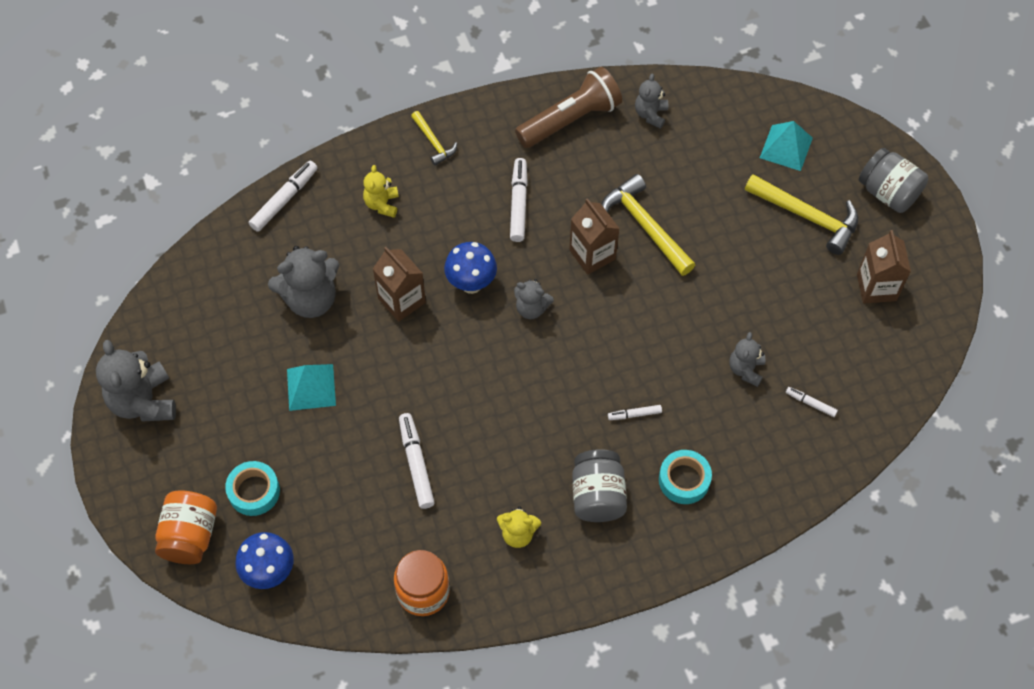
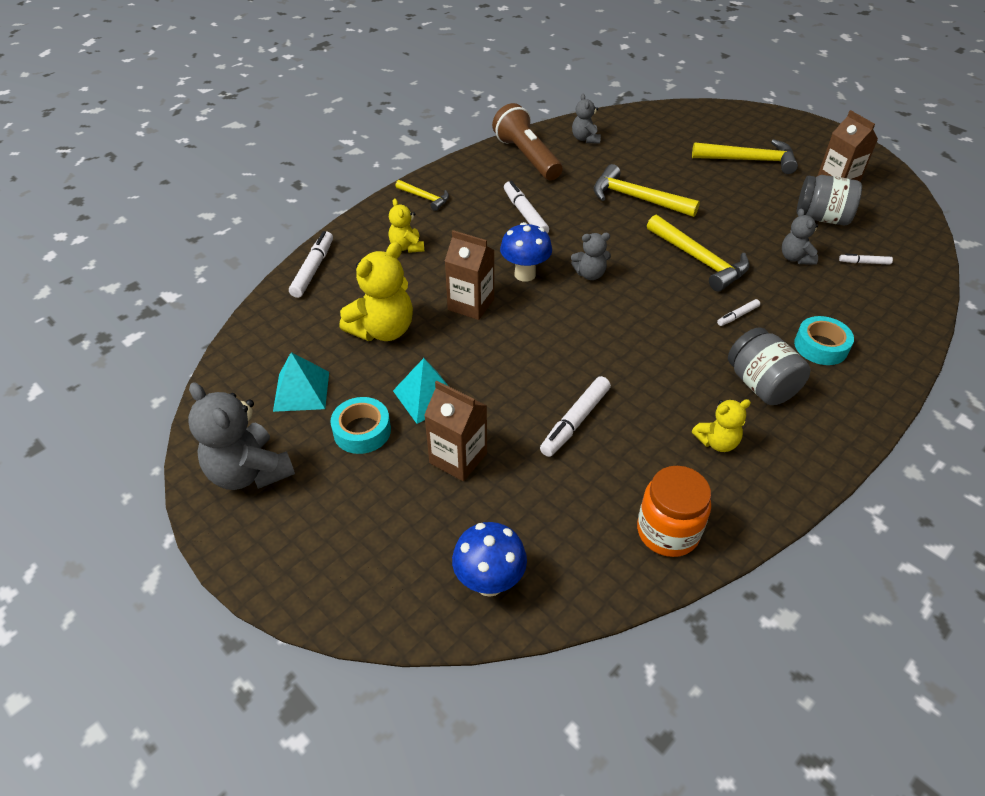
camera: 25 degrees left, 15 degrees down
(190, 536) = (374, 582): orange jar -> none
(254, 491) = (422, 509): turquoise tape -> turquoise tape (362, 431)
(310, 299) = (383, 330): grey teddy bear -> yellow teddy bear
(416, 463) = (575, 421): white marker -> white marker turned 105 degrees counterclockwise
(570, 120) = (527, 157): brown flashlight -> brown flashlight turned 60 degrees counterclockwise
(592, 254) = (611, 226): brown carton -> brown carton (458, 458)
(649, 334) = (699, 260): none -> yellow hammer
(786, 148) = (698, 130): turquoise pyramid -> turquoise pyramid (301, 391)
(888, 193) = (790, 134): grey jar -> grey jar (822, 218)

